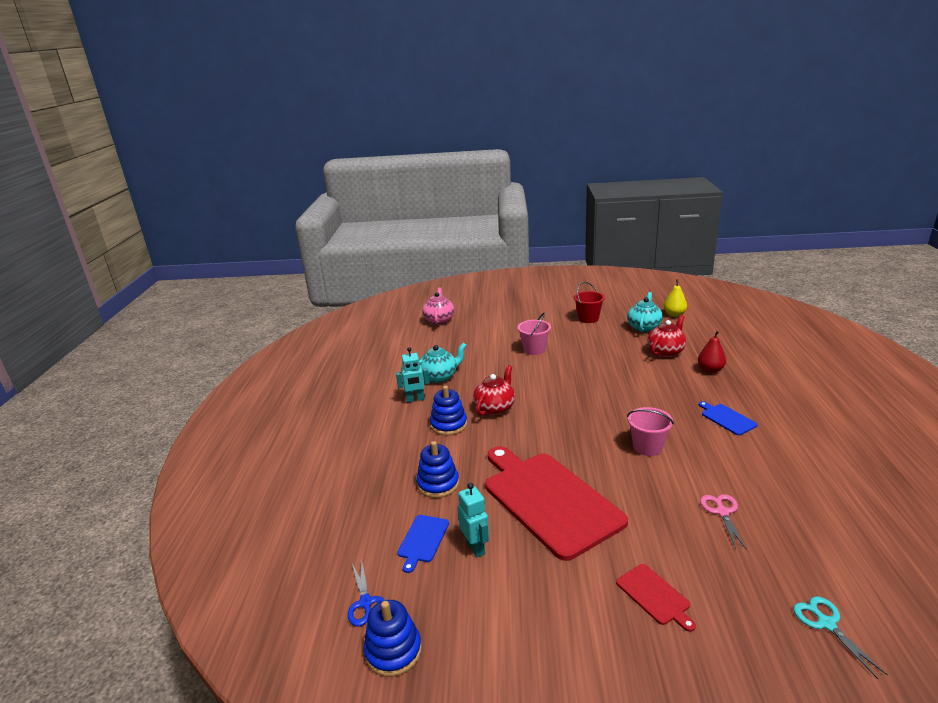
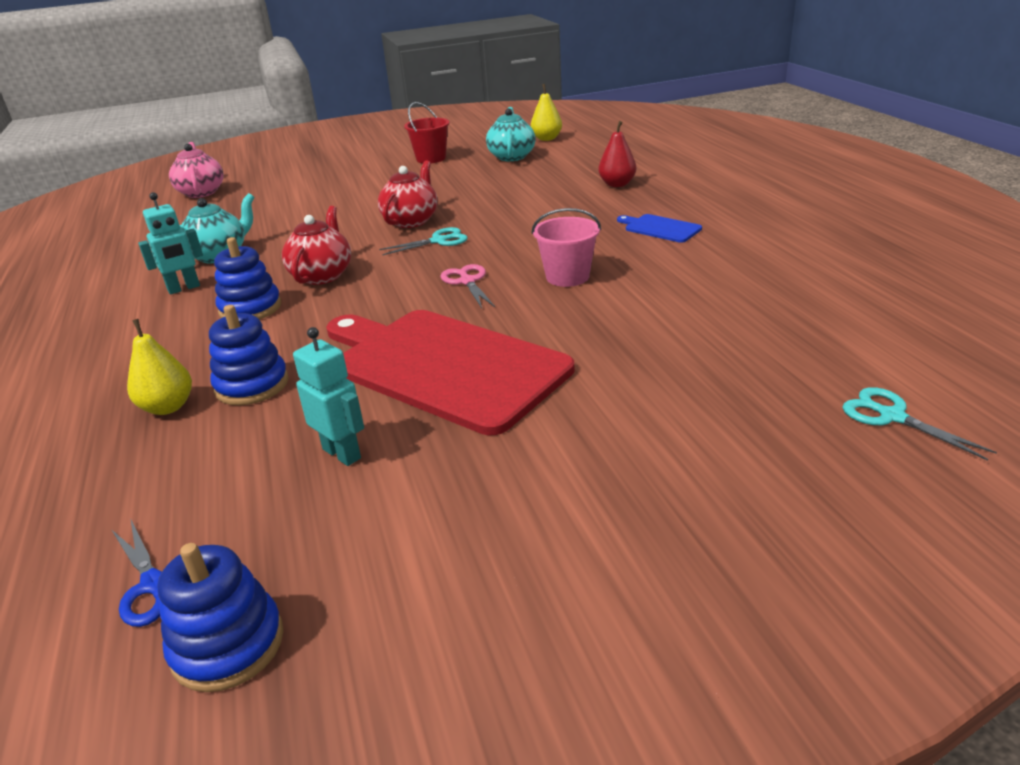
camera: 20 degrees left, 5 degrees up
(392, 487) = (168, 407): none -> yellow pear
(422, 540) = (243, 466): blue cutting board -> none
(534, 349) = (363, 201): pink bucket -> none
(573, 395) = (438, 241): none -> turquoise scissors
(654, 596) = (649, 445): red cutting board -> none
(666, 352) = (551, 176): red teapot -> red teapot (411, 221)
(722, 512) = (699, 326): pink scissors -> pink scissors (467, 281)

